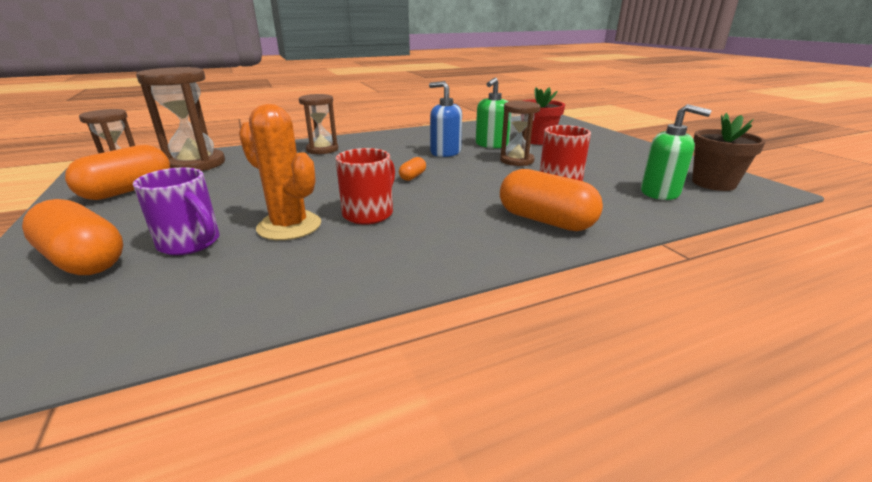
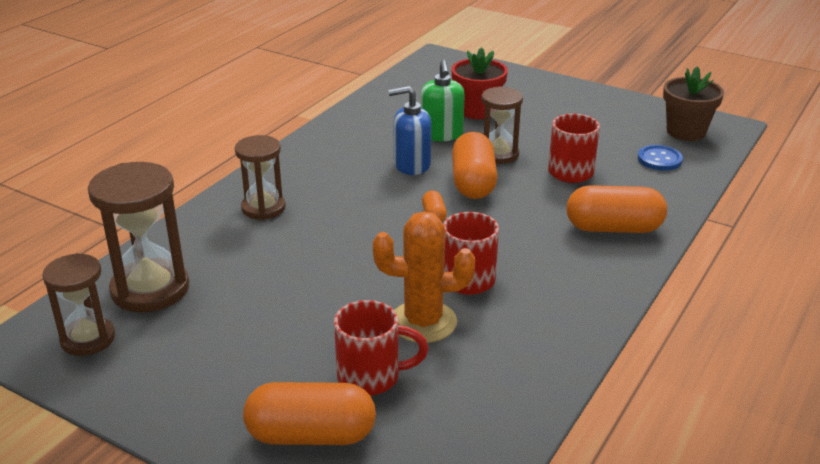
camera: 35 degrees left, 5 degrees up
(128, 190) = (158, 357): orange capsule -> orange capsule (473, 183)
(191, 243) = (371, 377): purple mug -> red mug
(660, 192) = (659, 159): green soap dispenser -> blue button

